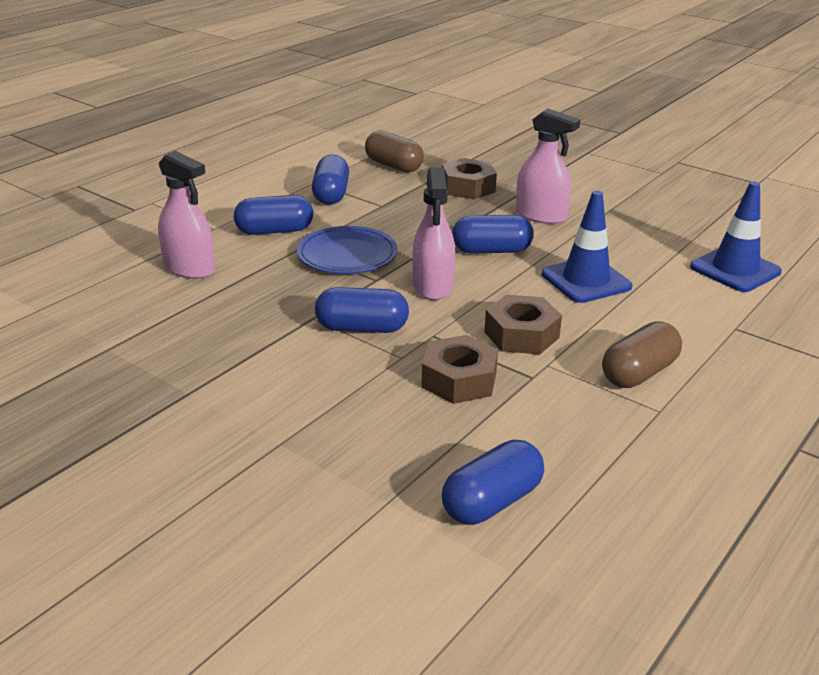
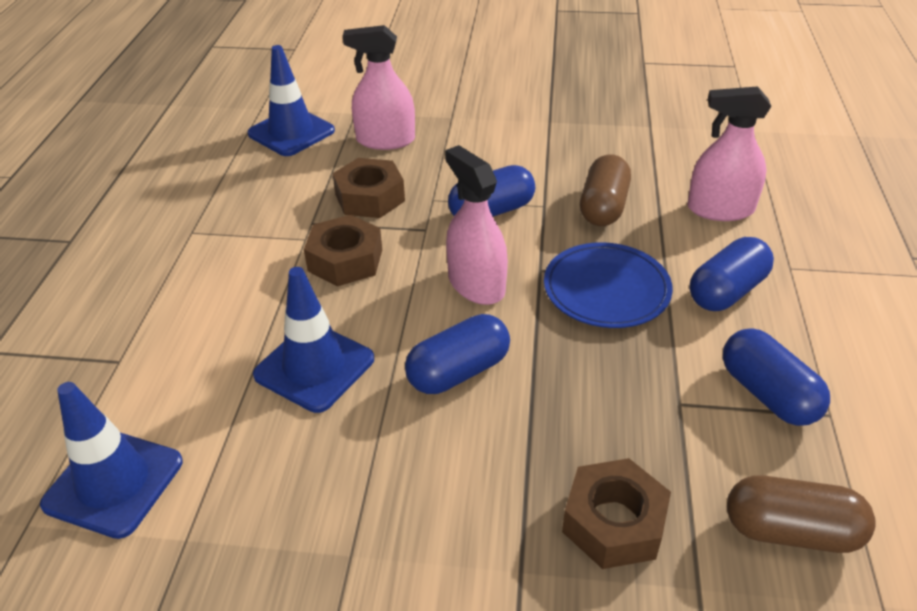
camera: 150 degrees right, 10 degrees up
(492, 502) = (291, 132): blue capsule -> blue traffic cone
(541, 216) = (446, 491): pink spray bottle -> pink spray bottle (385, 140)
(639, 373) = (217, 261): brown capsule -> brown capsule (603, 207)

